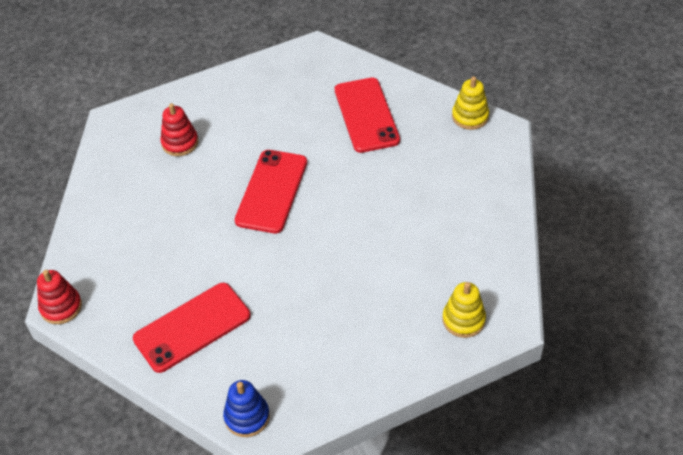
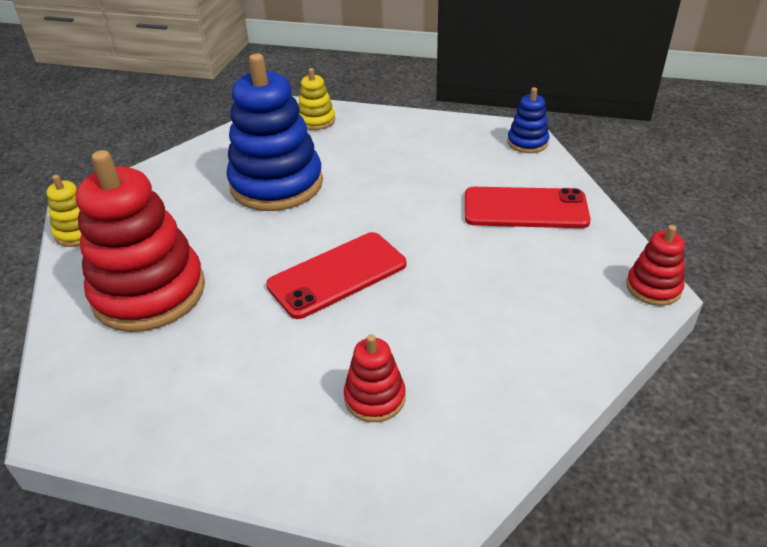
camera: 140 degrees left, 10 degrees down
(366, 115) = (149, 293): red phone -> red stacking toy
(400, 231) = (276, 184): none -> blue stacking toy

